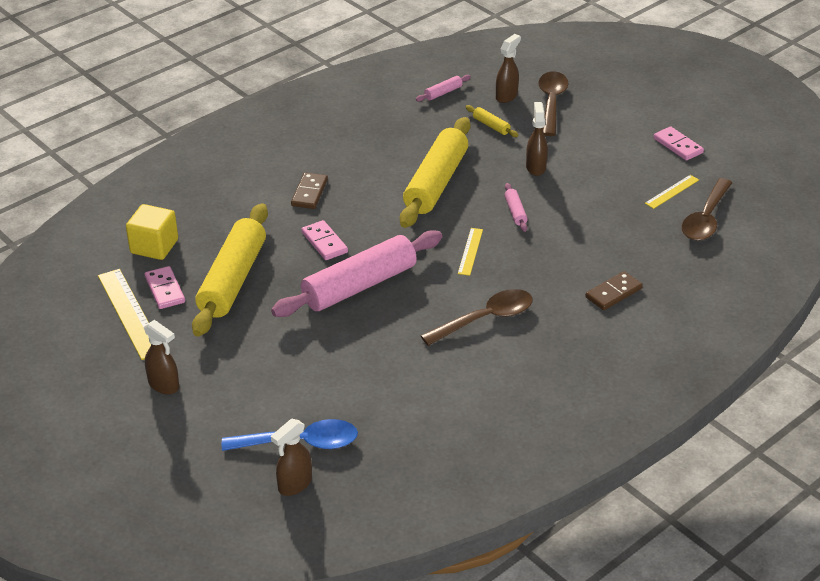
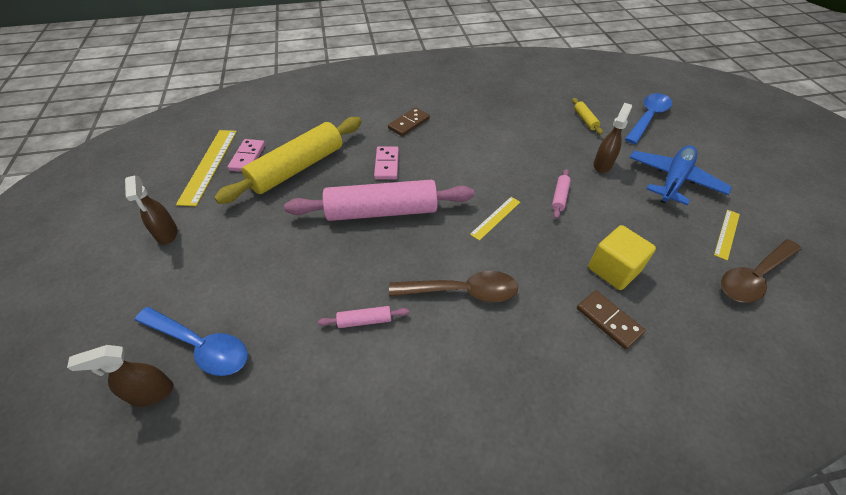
camera: 30 degrees right, 10 degrees up
(154, 246) = (273, 124): yellow cube -> yellow cube (613, 269)
(436, 183) = (509, 149): yellow rolling pin -> none
(443, 93) = (563, 85): pink rolling pin -> pink rolling pin (364, 320)
(506, 96) = (612, 102): brown spray bottle -> none
(551, 102) = (648, 118): brown spoon -> blue spoon
(607, 160) = (673, 180): none -> blue plane
(613, 293) = (608, 320): brown domino -> brown domino turned 60 degrees clockwise
(672, 191) = (727, 234): yellow ruler -> yellow ruler turned 45 degrees counterclockwise
(678, 146) = (753, 191): pink domino -> none

